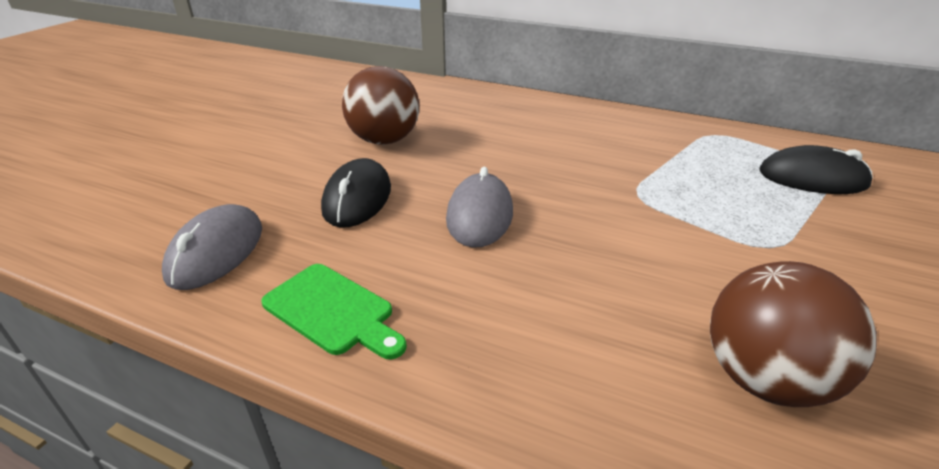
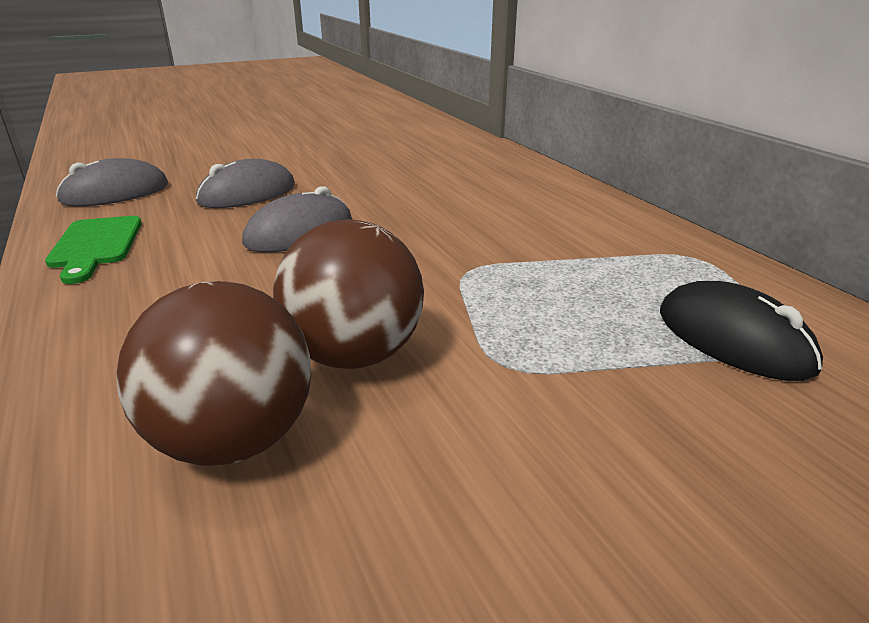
camera: 40 degrees right, 5 degrees down
(357, 198) = (247, 194): black mouse -> grey mouse
(384, 140) = (346, 166): brown ball -> brown ball (354, 355)

